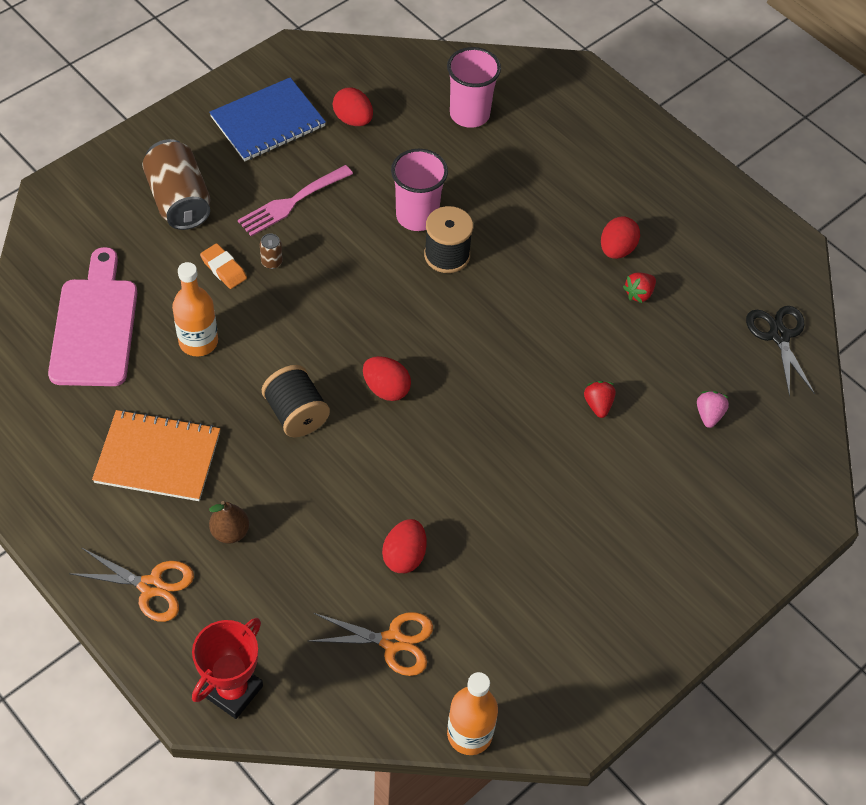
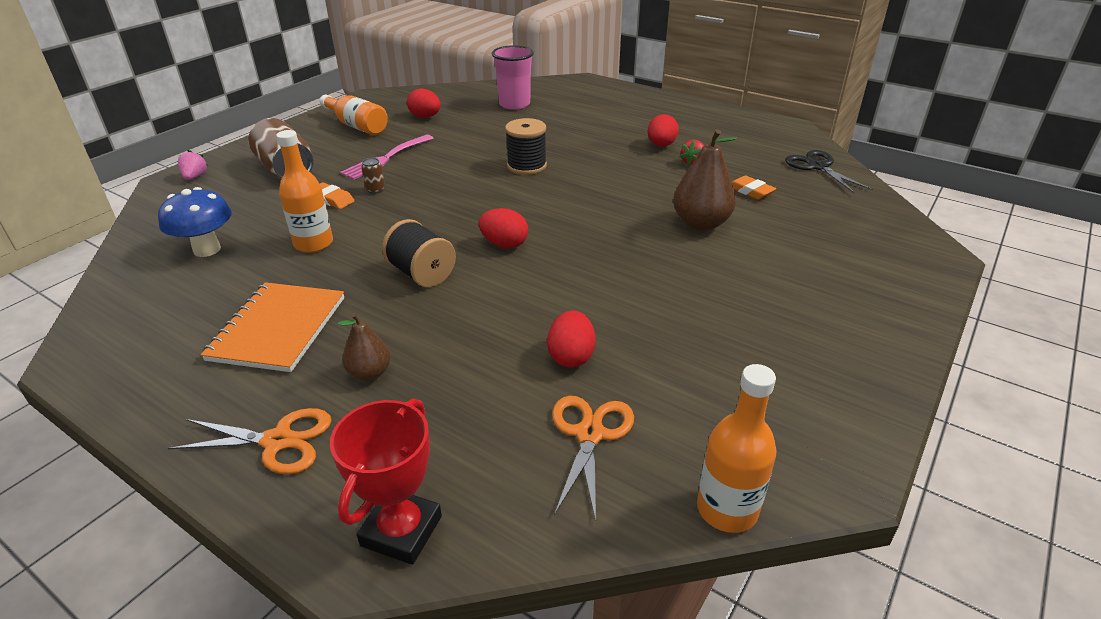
camera: 10 degrees left, 20 degrees down
(95, 326) = (207, 249): pink cutting board -> blue mushroom
(157, 457) = (278, 328): orange notebook -> orange notebook turned 75 degrees counterclockwise
(268, 122) = (357, 126): blue notebook -> orange bottle
(393, 642) = (590, 434): orange scissors -> orange scissors turned 75 degrees counterclockwise
(417, 216) = (493, 151): pink cup -> none
(598, 405) = (700, 224): red strawberry -> brown pear
(678, 362) = (750, 191): none -> orange eraser
(709, 415) = (798, 214): pink strawberry -> pink strawberry (195, 177)

